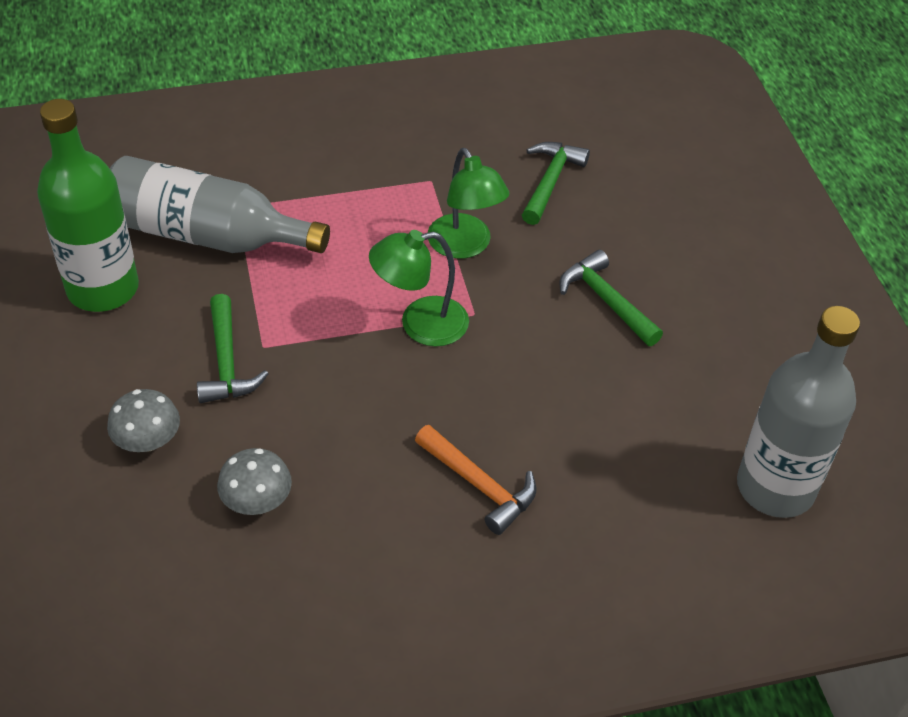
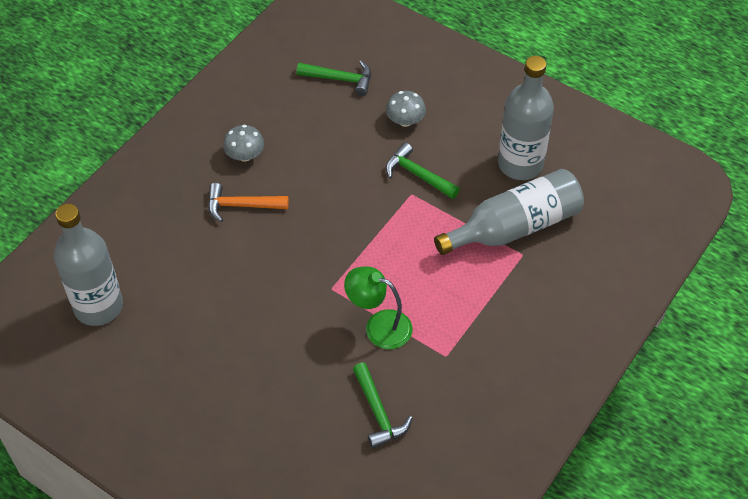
camera: 140 degrees right, 5 degrees up
(103, 288) = (520, 164): green bottle -> grey bottle
(257, 500) = (330, 132): grey mushroom -> grey mushroom (245, 155)
(420, 324) = (352, 261): green lamp -> none
(606, 301) = (269, 351): green hammer -> green hammer (340, 79)

